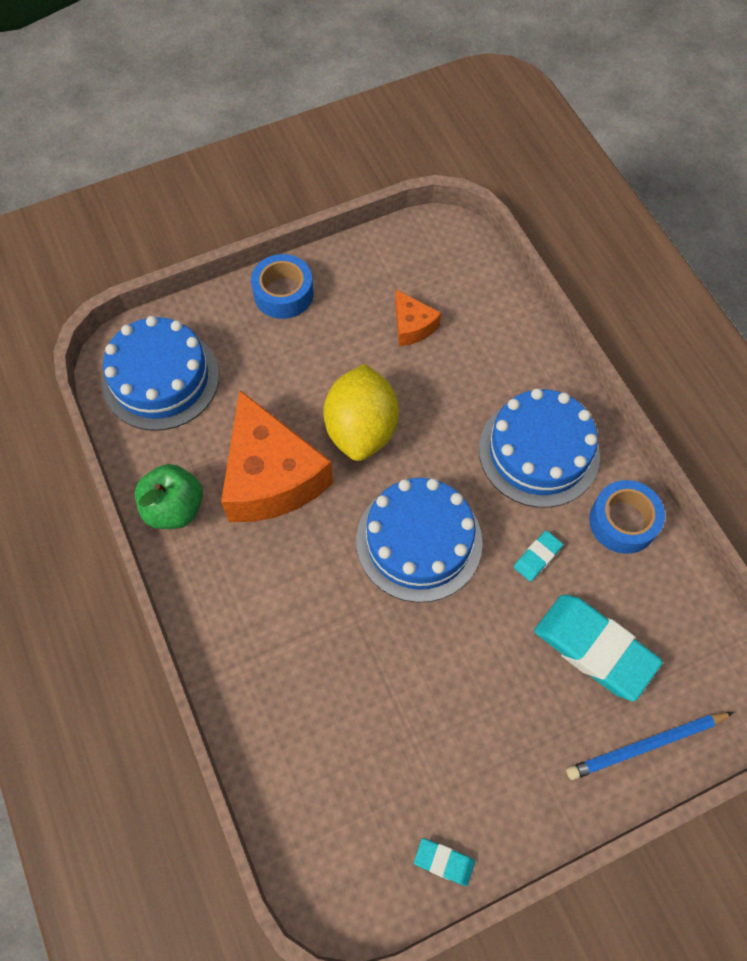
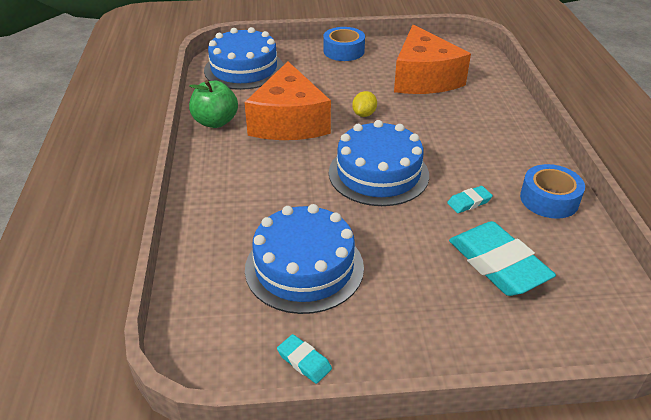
camera: 20 degrees right, 25 degrees down
(361, 429) = (364, 114): yellow lemon -> yellow lemon, size x0.45
(412, 326) = (424, 78): orange cheese -> orange cheese, size x2.12
(539, 451) = (492, 150): blue cake -> blue cake (304, 267)
(646, 746) = (524, 337): blue pencil -> none

